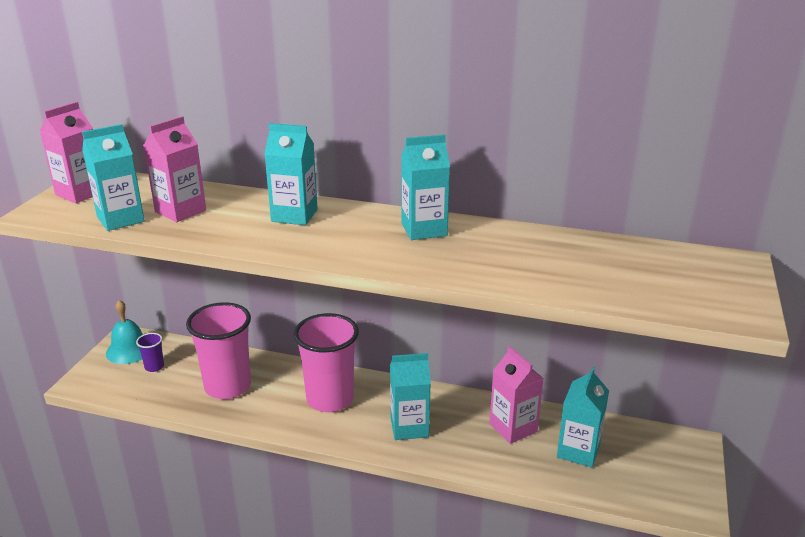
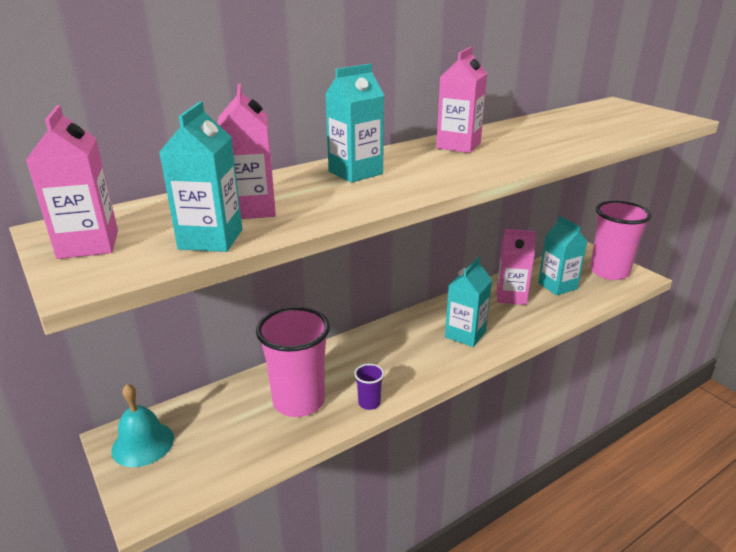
camera: 50 degrees left, 0 degrees up
(154, 367) = (200, 437): purple cup -> purple cup (369, 403)
(330, 399) = (388, 354): pink cup -> pink cup (609, 272)
(424, 229) = (458, 145): turquoise carton -> pink carton

